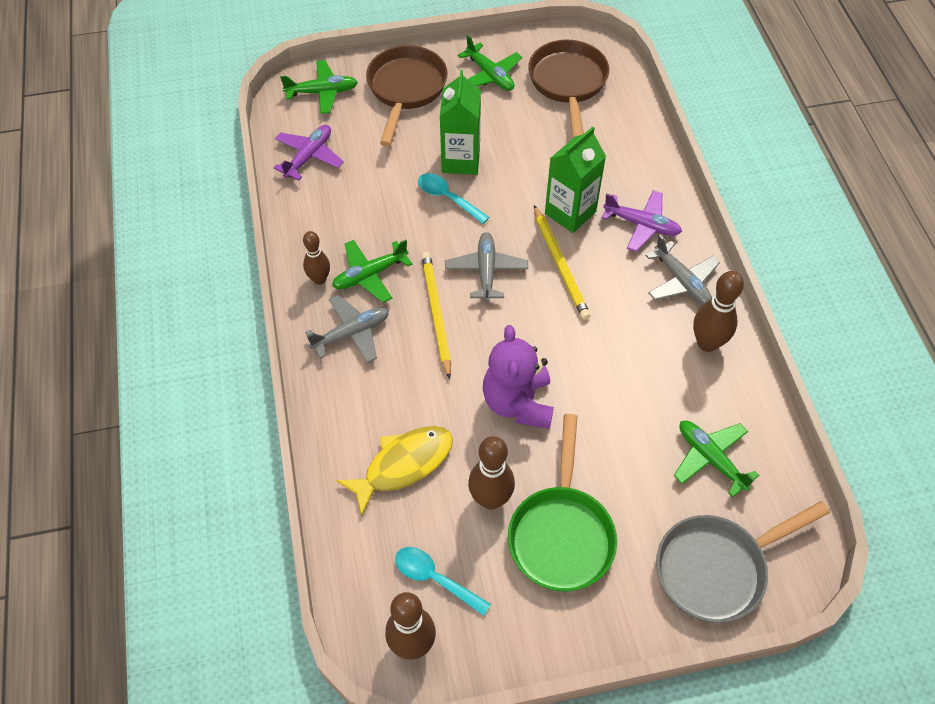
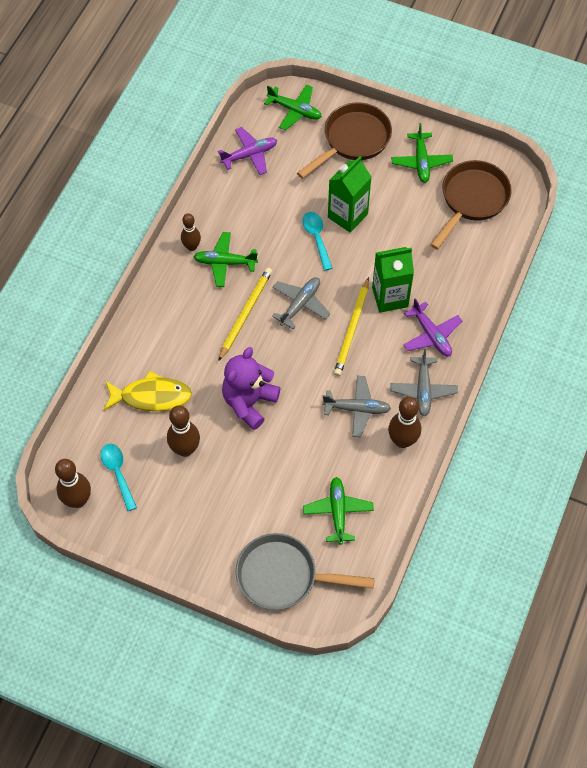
camera: 35 degrees right, 5 degrees up
(351, 334) = (184, 295): grey plane -> grey plane (357, 409)
(561, 534) = (209, 496): green pan -> none

